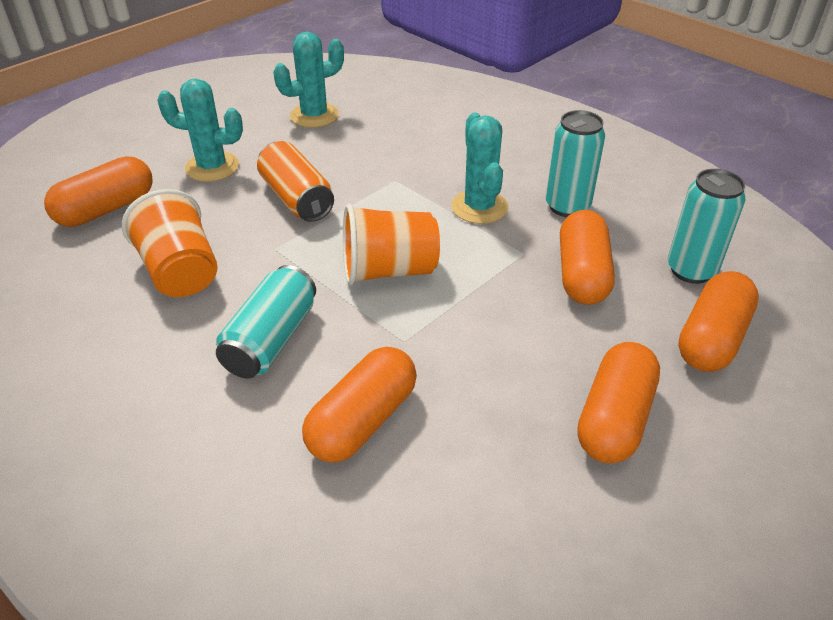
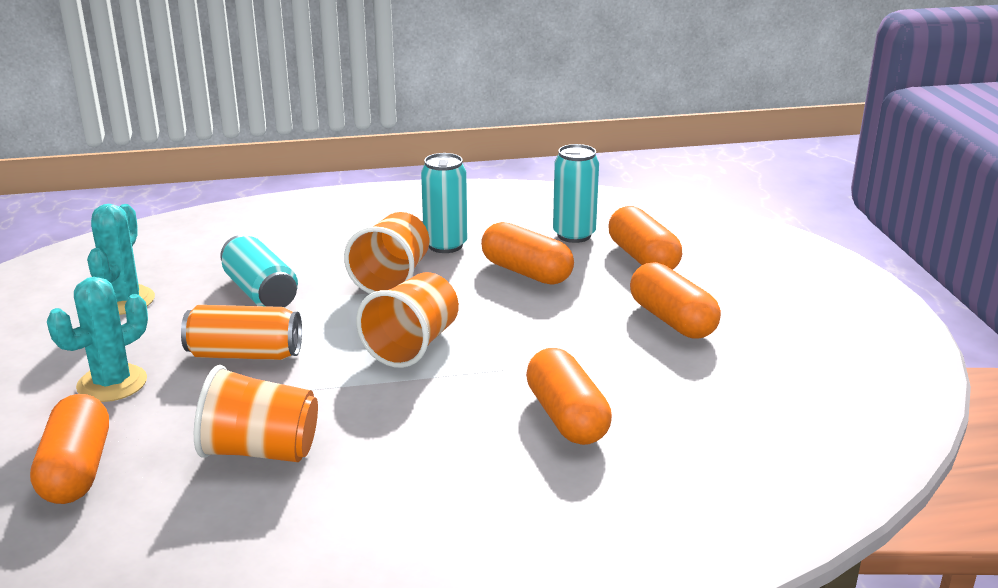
camera: 55 degrees left, 15 degrees down
(271, 340) = (423, 430): turquoise can -> turquoise can (261, 292)
(479, 207) = (392, 278): turquoise cactus -> orange cup

